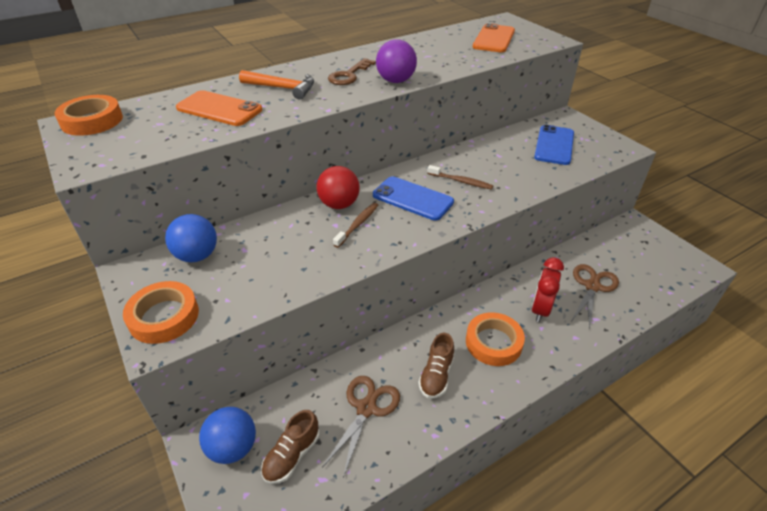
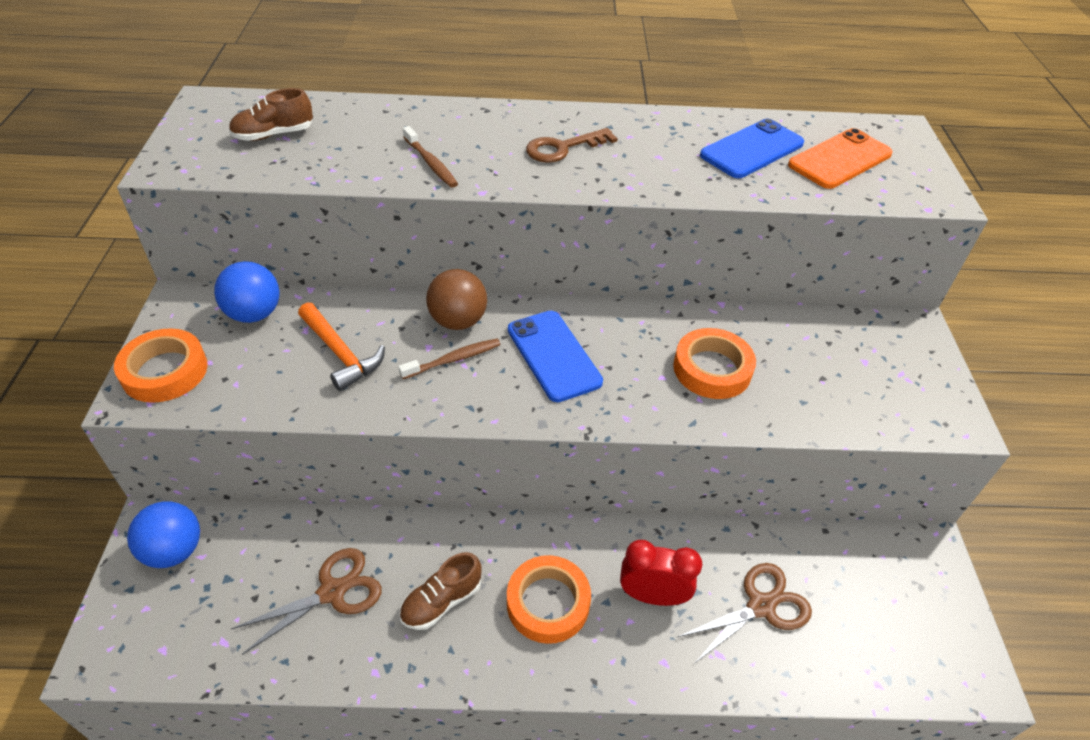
camera: 30 degrees right, 5 degrees up
(92, 121) = (227, 107): orange tape -> orange tape (712, 369)
(219, 109) = (363, 142): orange phone -> none
(283, 88) = (462, 138): orange hammer -> orange hammer (341, 353)
(292, 455) = (218, 596): brown shoe -> brown shoe (273, 135)
(339, 204) = (458, 321): red ball -> brown ball
(395, 81) = (613, 180): purple ball -> none
(461, 181) = (642, 360): brown toothbrush -> brown toothbrush (431, 163)
(540, 309) = (652, 595): red clock -> red clock turned 45 degrees clockwise
(554, 145) = (841, 366): blue phone -> blue phone (751, 149)

